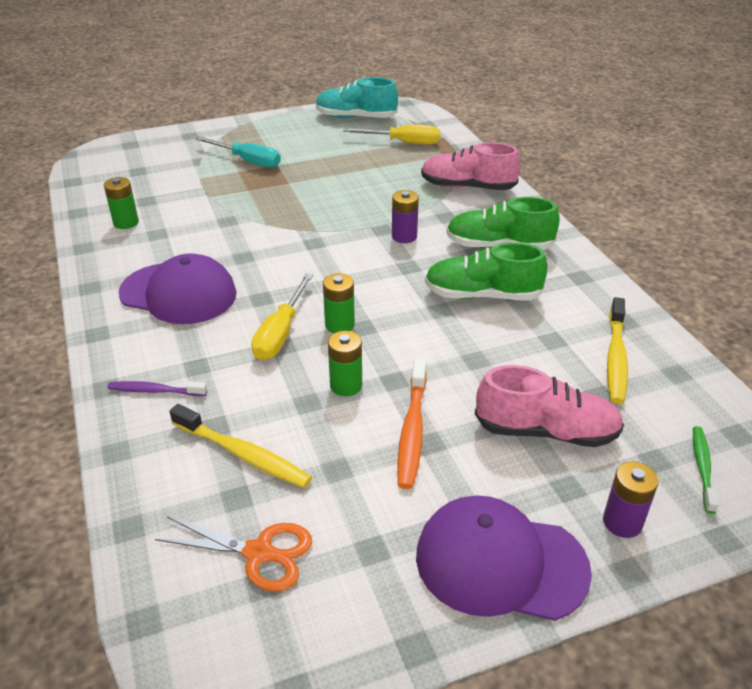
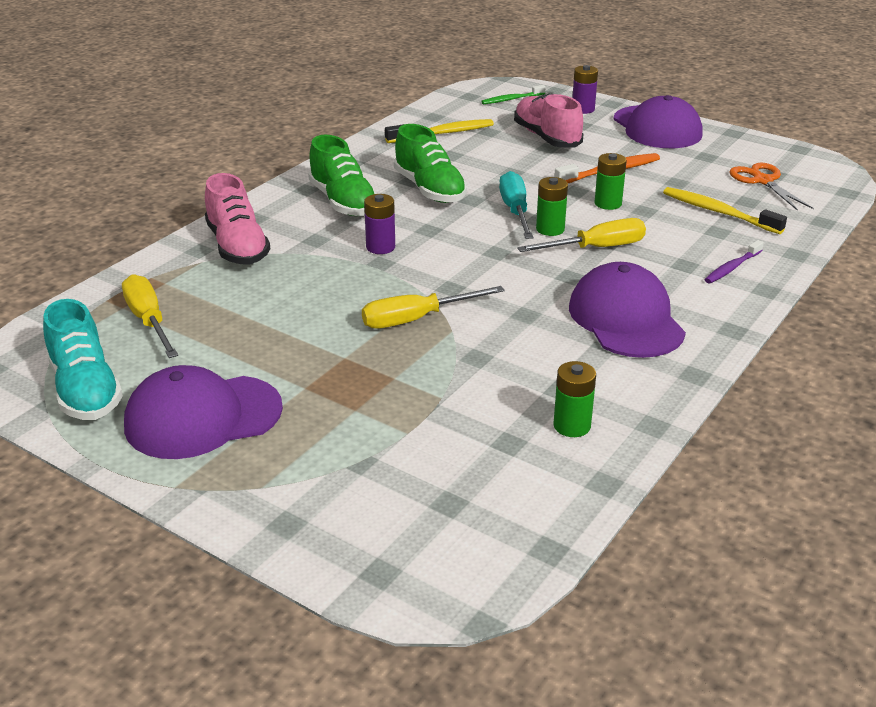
camera: 125 degrees left, 5 degrees down
(155, 391) = (732, 267): purple toothbrush -> purple toothbrush turned 75 degrees clockwise
(242, 454) = (719, 212): yellow toothbrush -> yellow toothbrush turned 45 degrees counterclockwise
(247, 161) = (318, 417): turquoise screwdriver -> turquoise screwdriver (515, 211)
(292, 136) = (203, 417): none -> purple cap
(294, 216) = (416, 319): none -> yellow screwdriver

